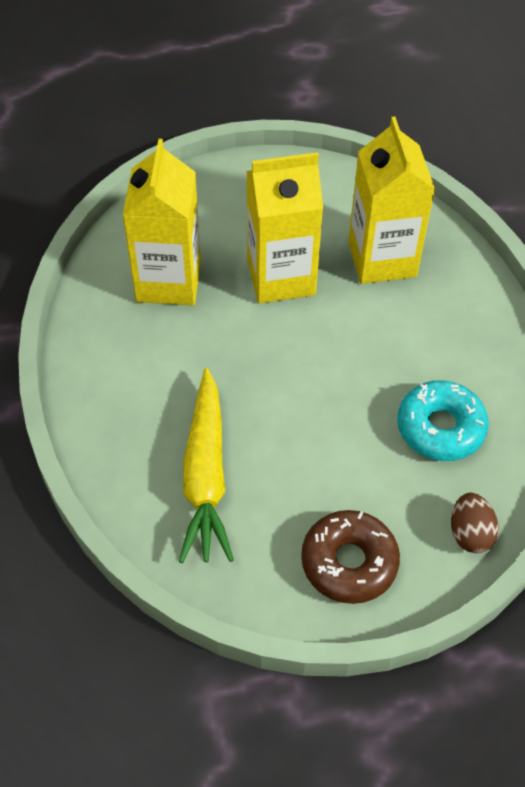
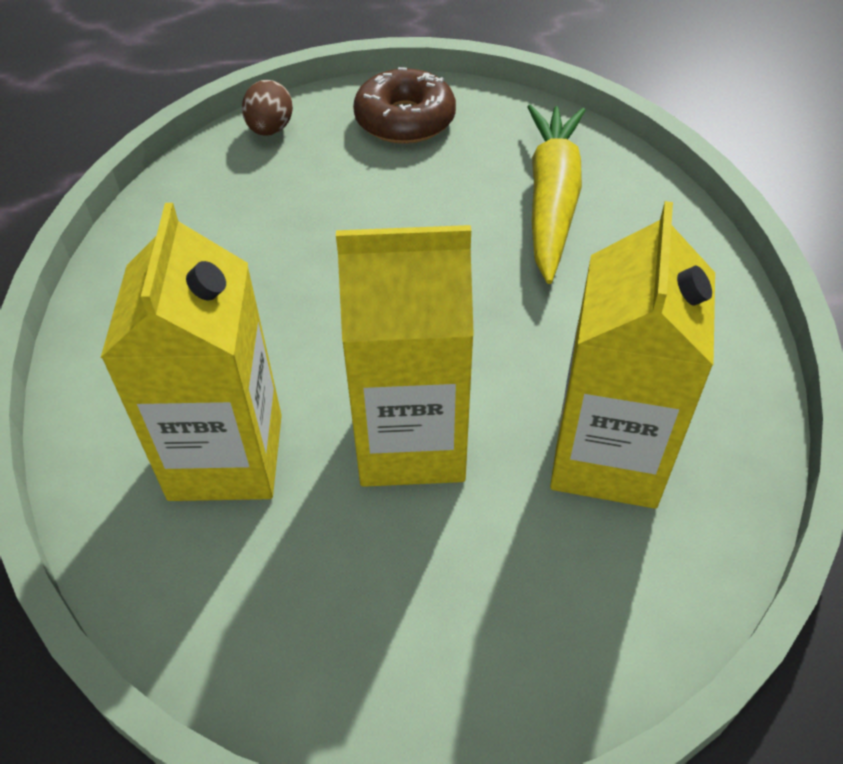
camera: 170 degrees left, 5 degrees down
(440, 428) = (253, 218): turquoise donut -> none

